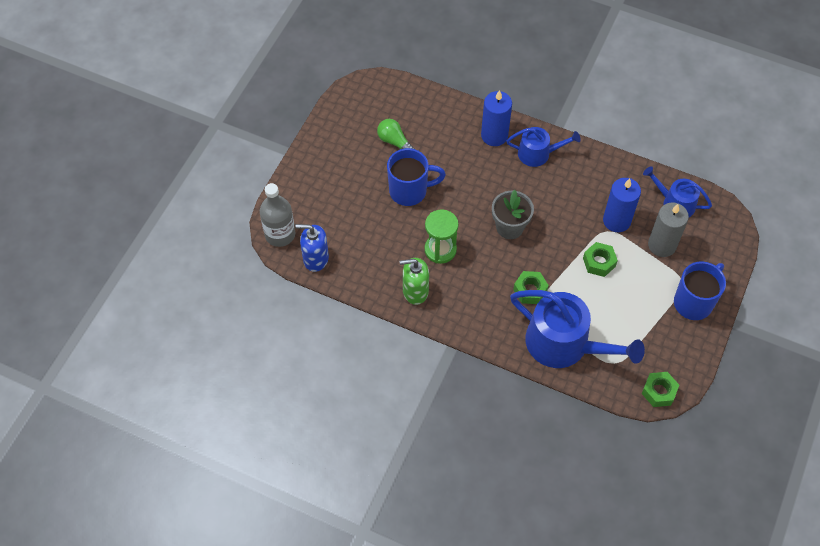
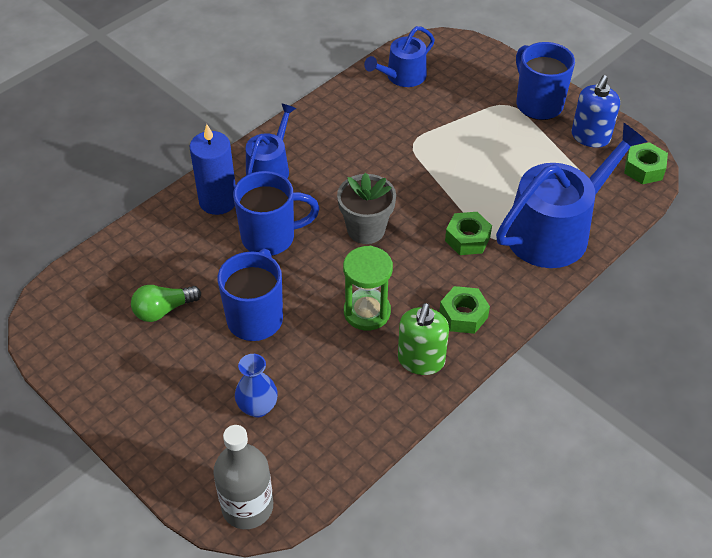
camera: 70 degrees left, 10 degrees down
(315, 259) = (314, 469): blue soap dispenser -> blue soap dispenser (590, 137)
(346, 216) = (257, 407): none -> blue vase
(477, 176) = (270, 237): none -> blue mug
(599, 262) = (453, 163): green nut -> green nut (463, 315)
(616, 220) = (403, 130): blue candle -> none
(662, 245) = (453, 104): grey candle -> none

